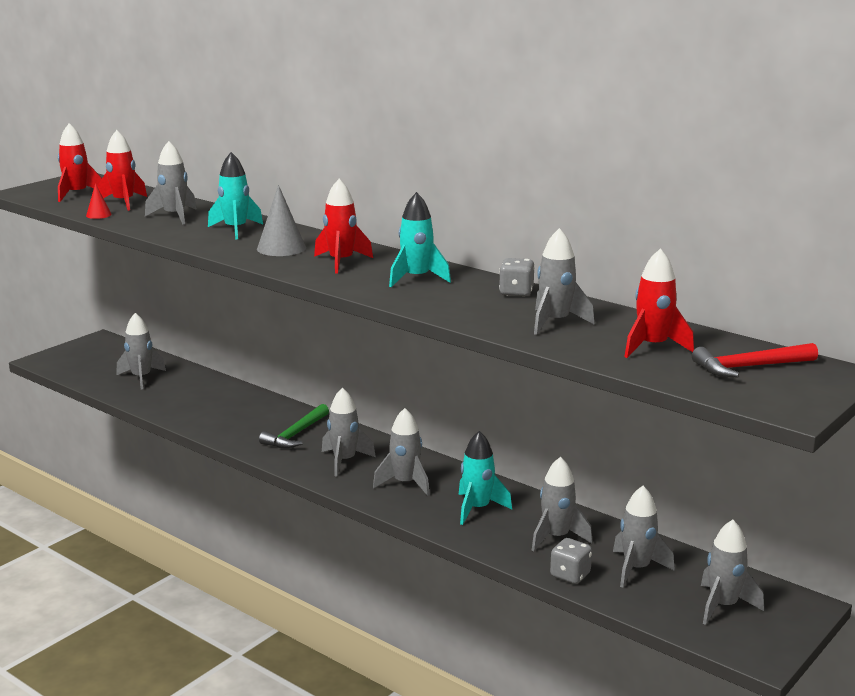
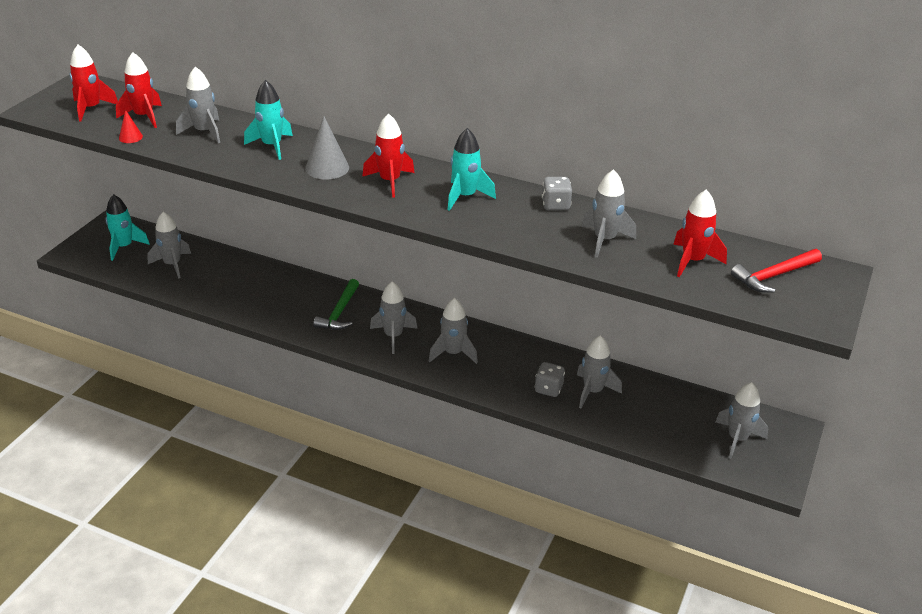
camera: 15 degrees left, 15 degrees up
(477, 509) = (521, 371): turquoise rocket -> turquoise rocket (124, 247)
(570, 575) = (617, 428): grey dice -> grey dice (548, 389)
(636, 569) = (663, 413): grey rocket -> none

